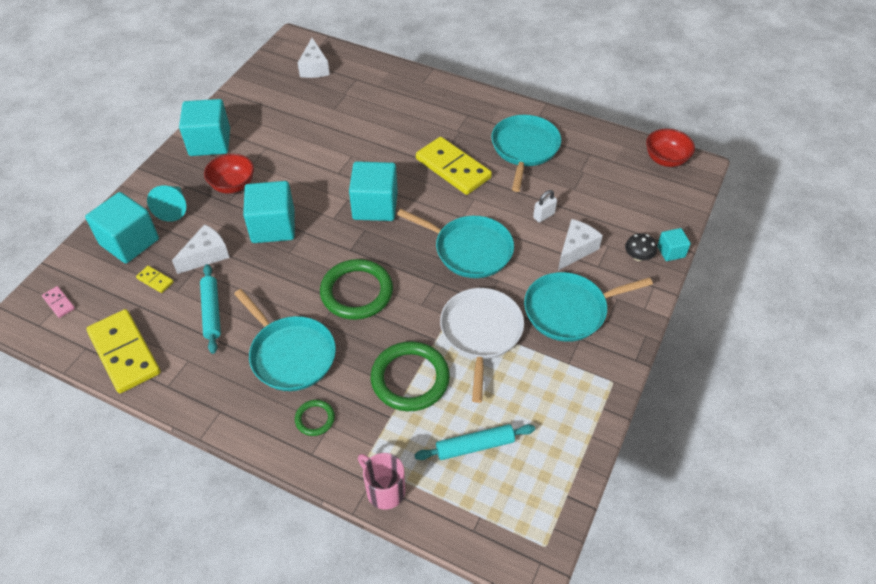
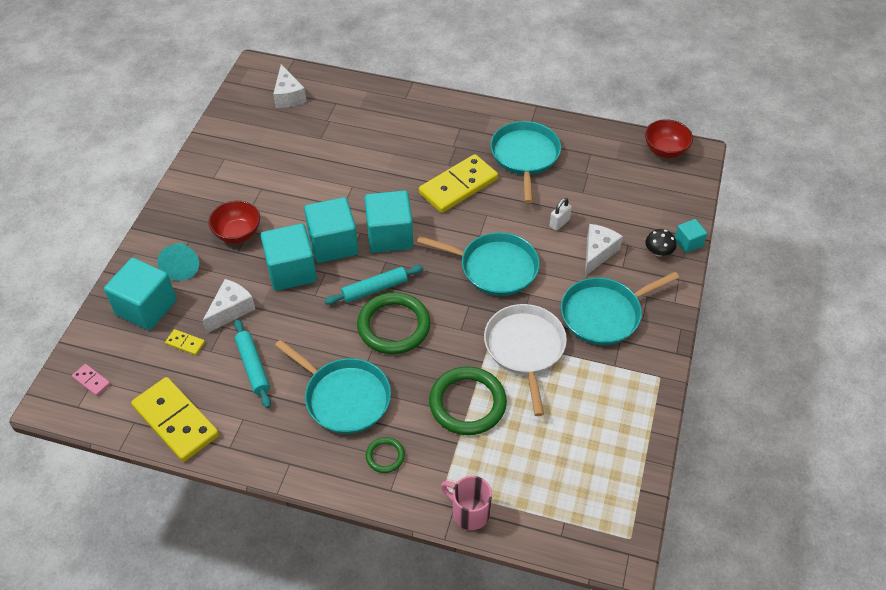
camera: 10 degrees left, 0 degrees up
(210, 142) = (200, 191): turquoise cube -> turquoise cube (333, 244)
(453, 168) = (458, 186): yellow domino -> yellow domino turned 75 degrees counterclockwise
(475, 446) = (544, 457): turquoise rolling pin -> turquoise rolling pin (374, 289)

